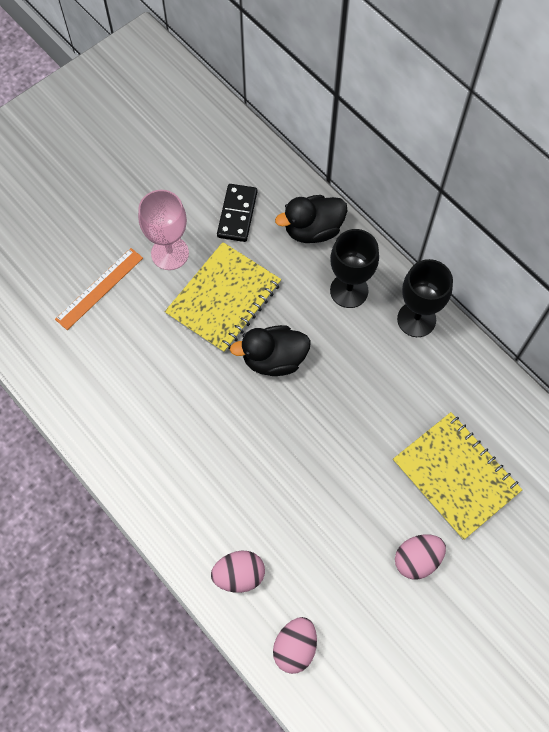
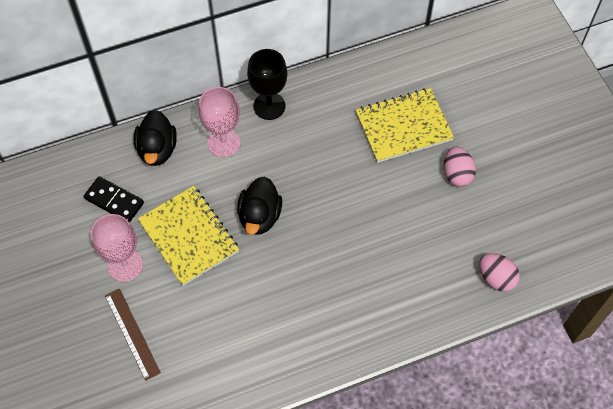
camera: 70 degrees left, 5 degrees down
(99, 288) = (132, 334): orange ruler -> brown ruler
(239, 575) = (428, 300): pink egg -> none
(349, 290) = (224, 143): black goblet -> pink goblet

